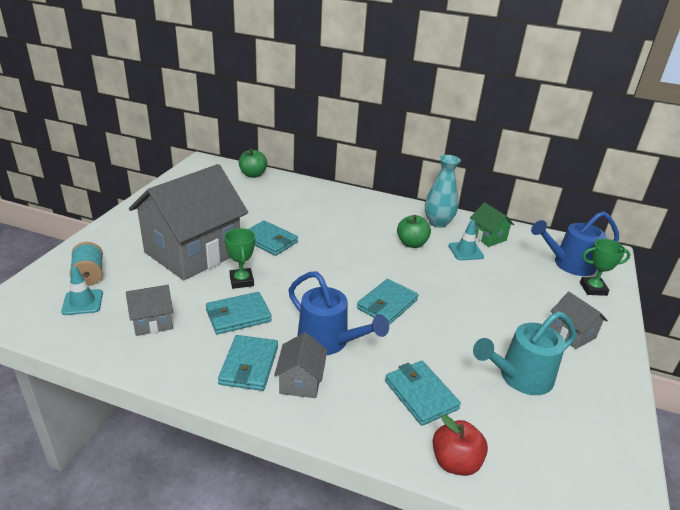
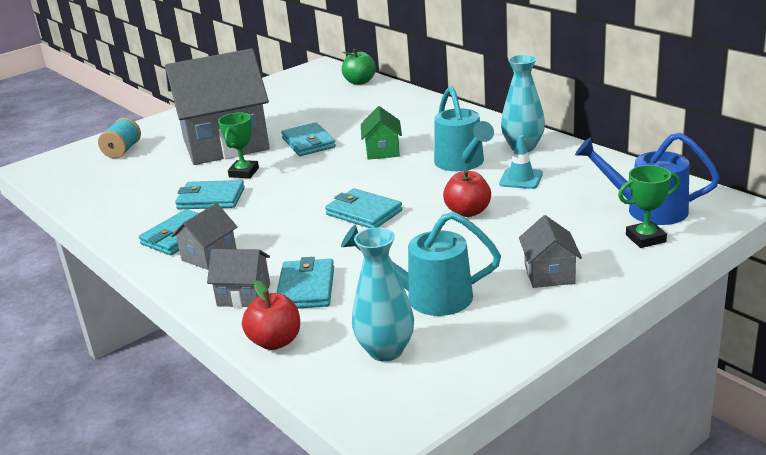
camera: 35 degrees right, 5 degrees down
(82, 302) = (98, 169): turquoise traffic cone -> none
(152, 322) = (136, 192): grey house -> grey house (243, 295)
(329, 342) = (269, 232): blue watering can -> none
(387, 304) = (364, 212): turquoise wallet -> turquoise wallet turned 60 degrees clockwise
(411, 244) = (462, 164): green apple -> turquoise watering can
(461, 288) = (468, 212): none -> red apple
(487, 237) = (570, 168): green house -> green house (382, 151)
(546, 442) = (386, 351): none -> turquoise vase
(593, 289) = (645, 238): green trophy -> green trophy turned 45 degrees counterclockwise

